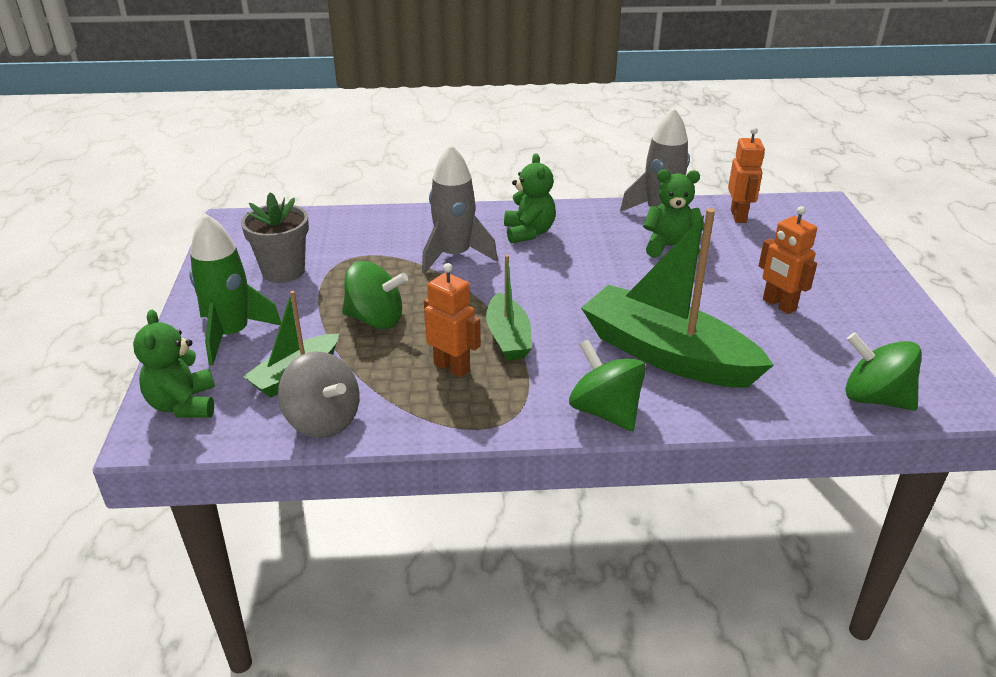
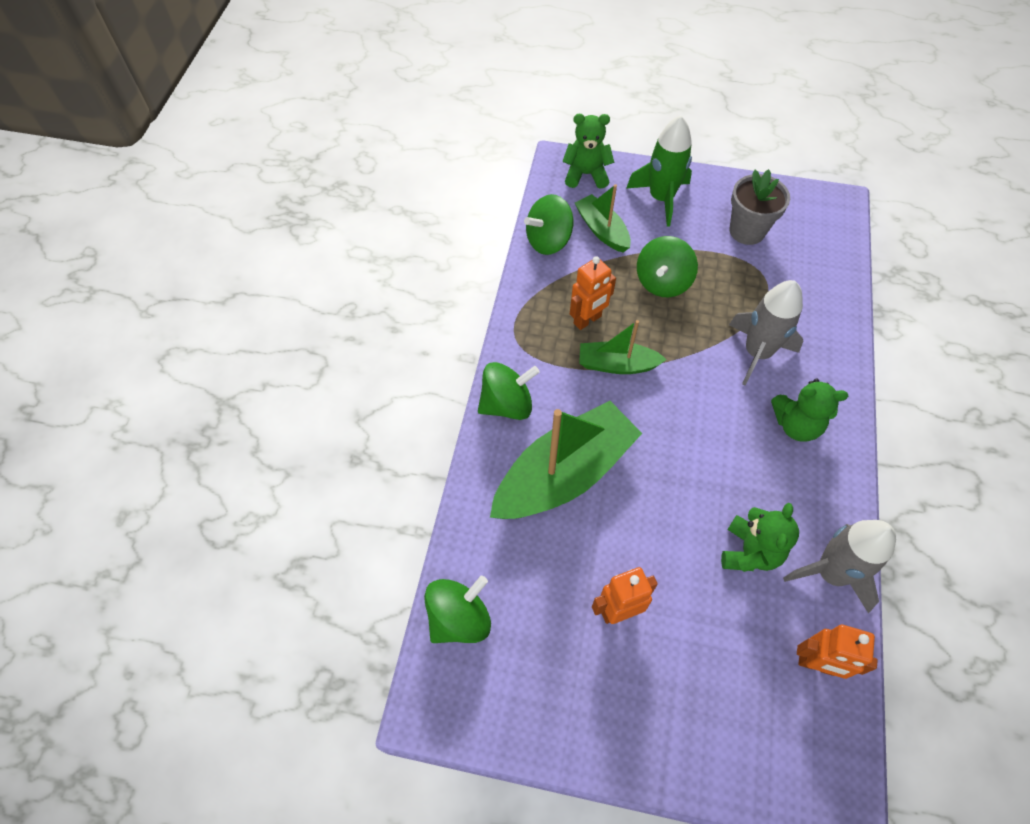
camera: 105 degrees right, 25 degrees up
(323, 421) = (548, 241): grey spinning top -> green spinning top

